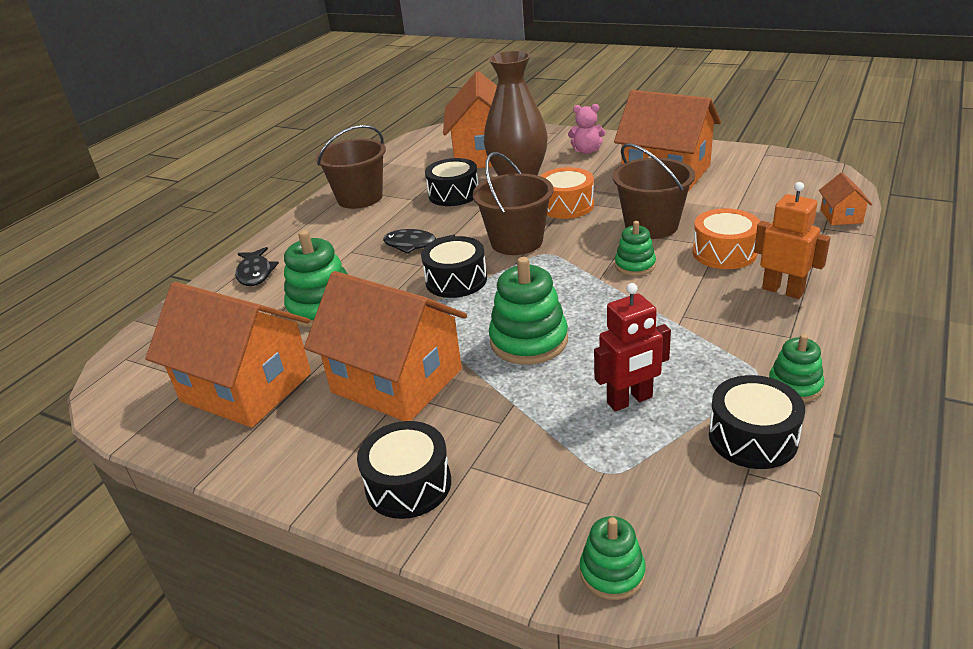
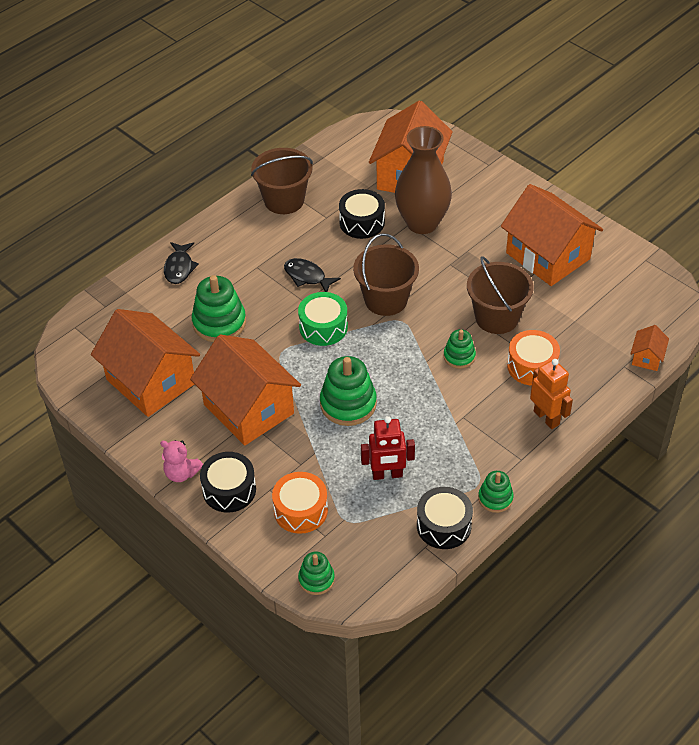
camera: 15 degrees right, 15 degrees up
(456, 280) = (323, 327): black drum -> green drum
(566, 205) = (445, 269): orange drum -> orange drum (300, 510)
(586, 151) = (499, 201): pink teddy bear -> pink teddy bear (181, 473)

